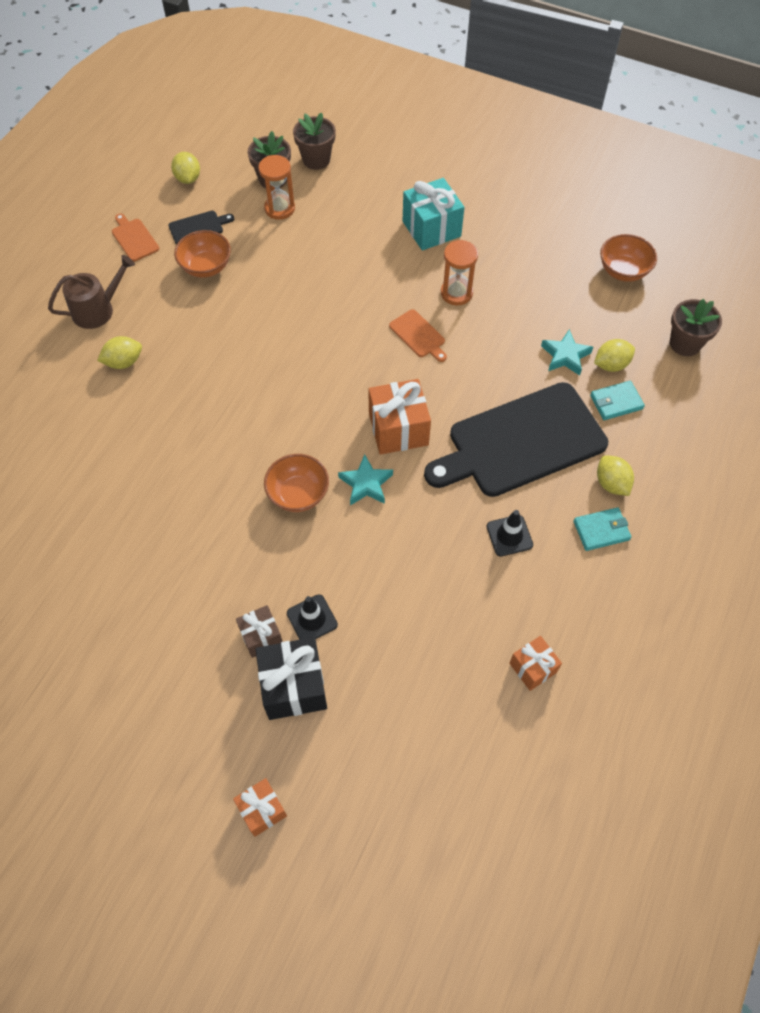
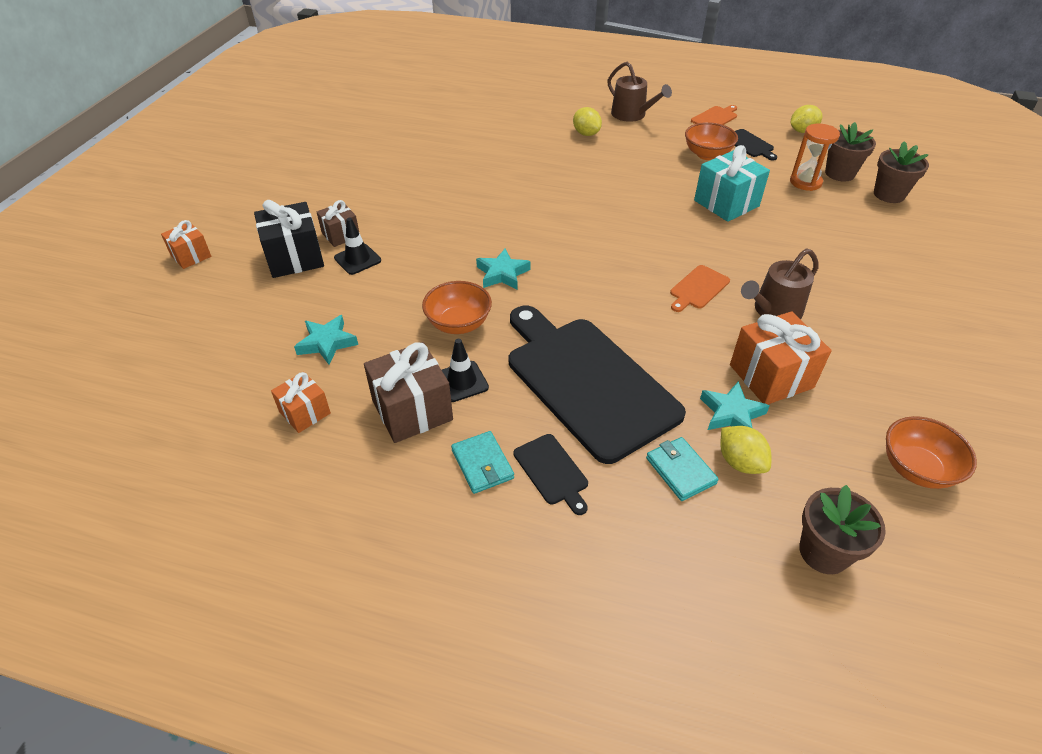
camera: 80 degrees right, 15 degrees down
(298, 494) = (482, 236): orange bowl -> orange bowl (458, 324)
(398, 429) = (572, 287): orange gift -> orange gift (771, 376)
(431, 229) = (855, 282): turquoise gift -> turquoise gift (726, 203)
(442, 649) = (327, 343): none -> turquoise star
(456, 293) = (774, 311): orange hourglass -> brown watering can
(539, 578) = (412, 410): none -> brown gift
(611, 483) = (552, 471): yellow lemon -> black cutting board

